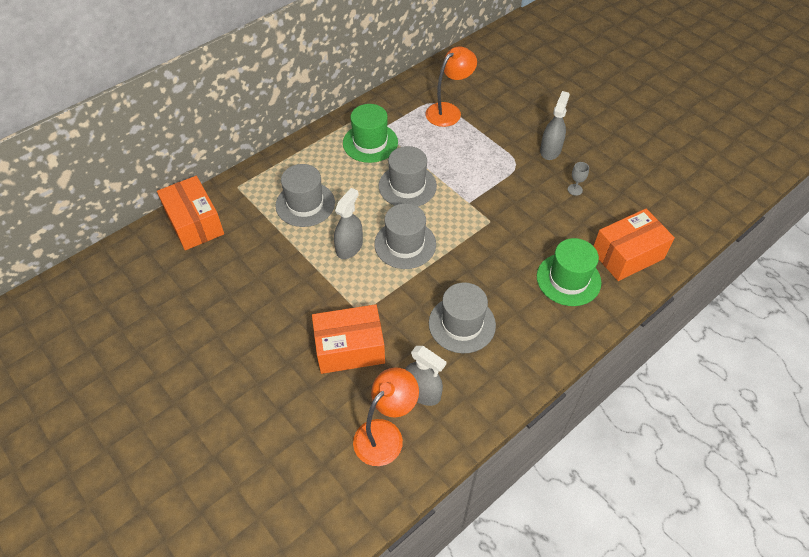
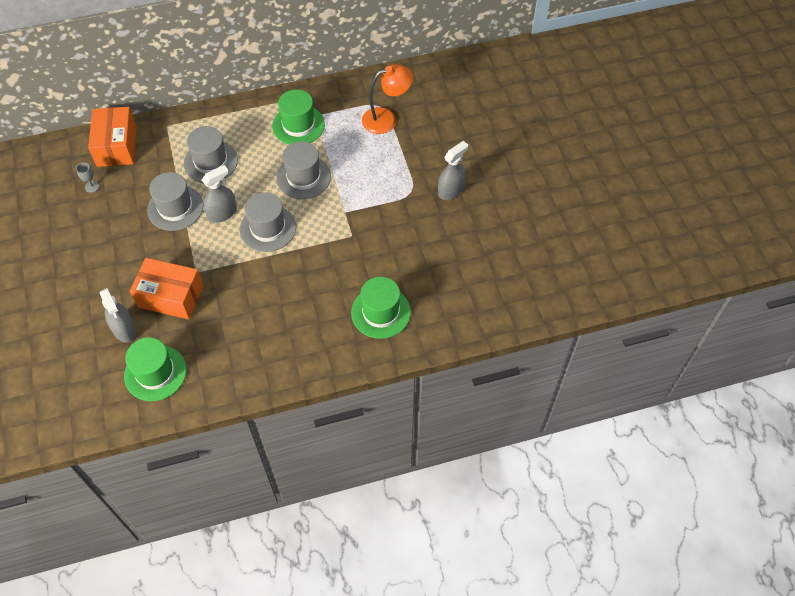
camera: 25 degrees right, 5 degrees up
(385, 434) = (155, 373): orange lamp -> green hat
(422, 392) = (202, 353): grey spray bottle -> grey spray bottle (124, 329)
(462, 324) = (268, 313): grey hat -> grey hat (175, 208)
(575, 189) = (445, 235): grey goblet -> grey goblet (92, 187)
(627, 255) = (447, 312): orange box -> none

